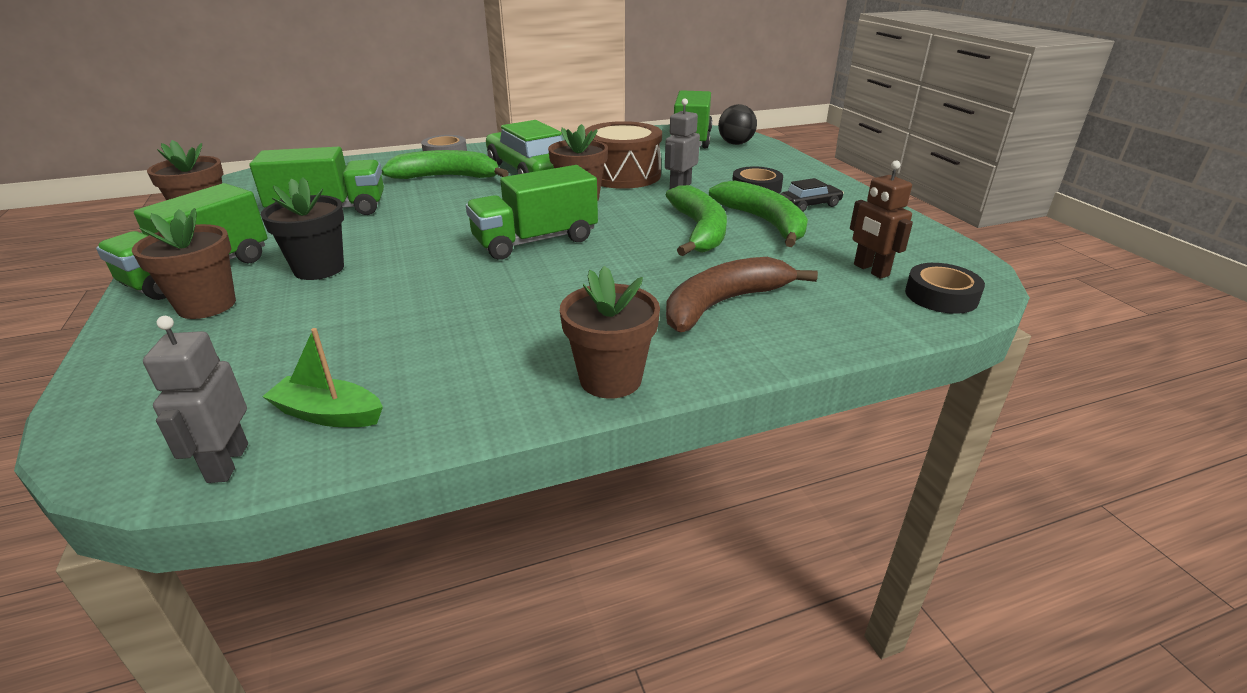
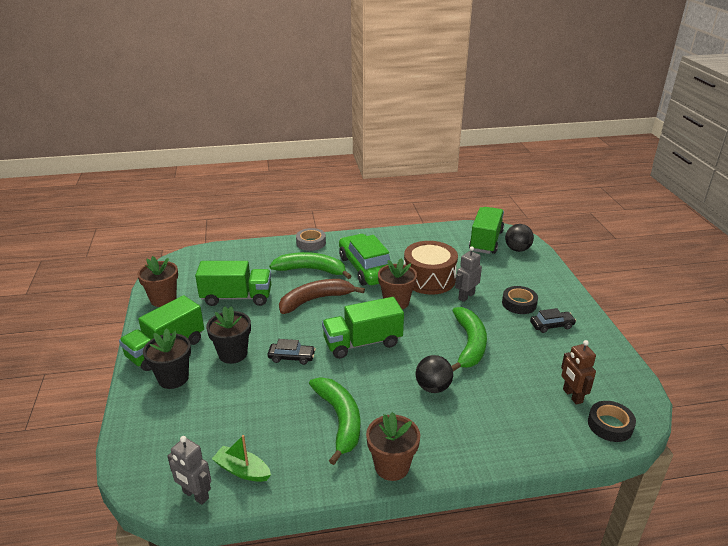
camera: 10 degrees right, 0 degrees up
(206, 305) = (173, 378): brown flower pot -> black flower pot
(227, 463) = (195, 495): grey robot -> grey robot turned 60 degrees counterclockwise
(420, 265) = (291, 357): none -> black car
(657, 279) = (433, 387): none -> black ball
(723, 304) = (469, 414): brown banana -> brown banana (315, 300)
(764, 222) = (515, 340): green banana -> green banana (340, 420)

